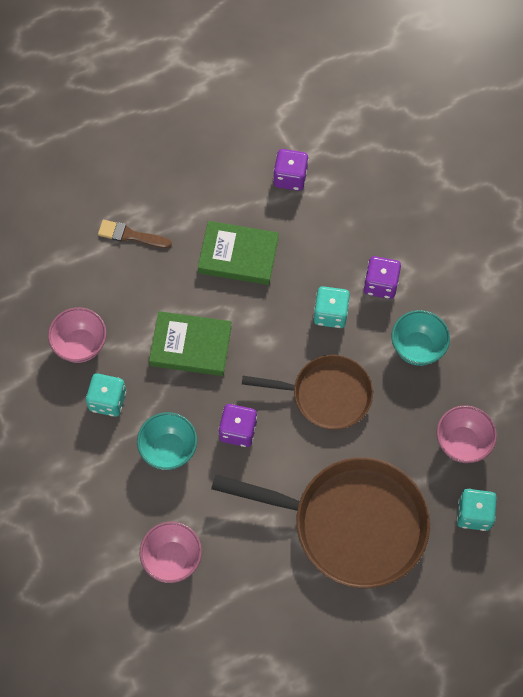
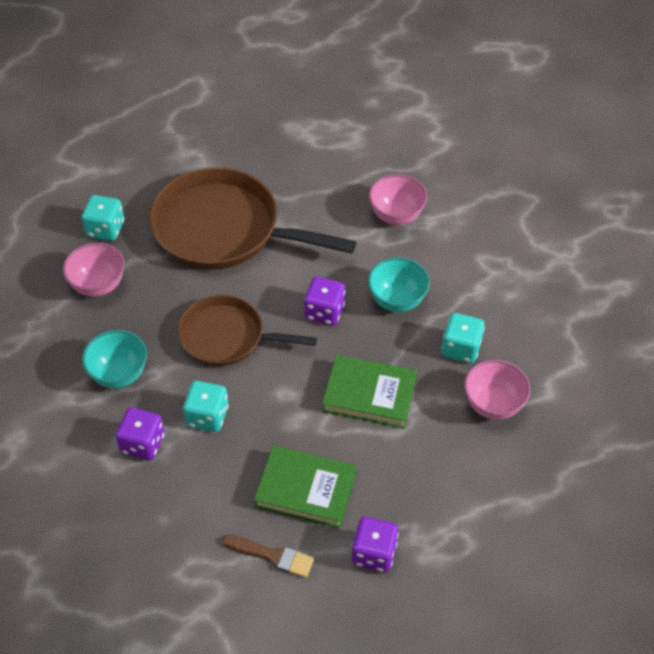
camera: 175 degrees left, 15 degrees down
(130, 235) = (437, 525): brown brush -> brown brush (272, 556)
(290, 177) = (227, 585): purple dice -> purple dice (374, 553)

